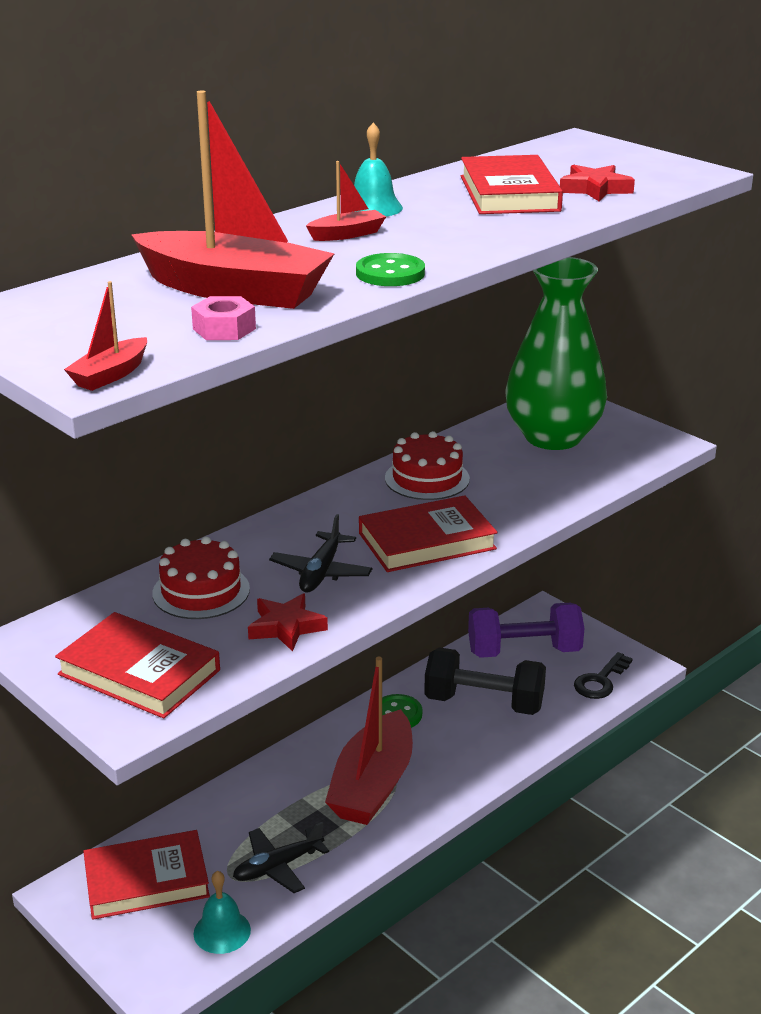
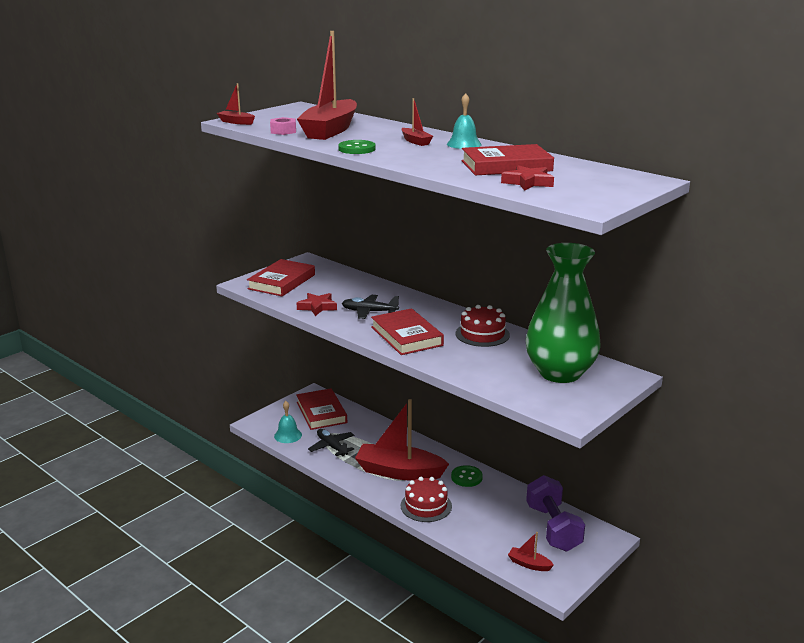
camera: 85 degrees right, 5 degrees down
(201, 591) = (348, 288): red cake -> red cake (426, 506)
(484, 703) = (487, 511): black dumbbell -> none
(600, 681) = (529, 564): black key -> red boat

